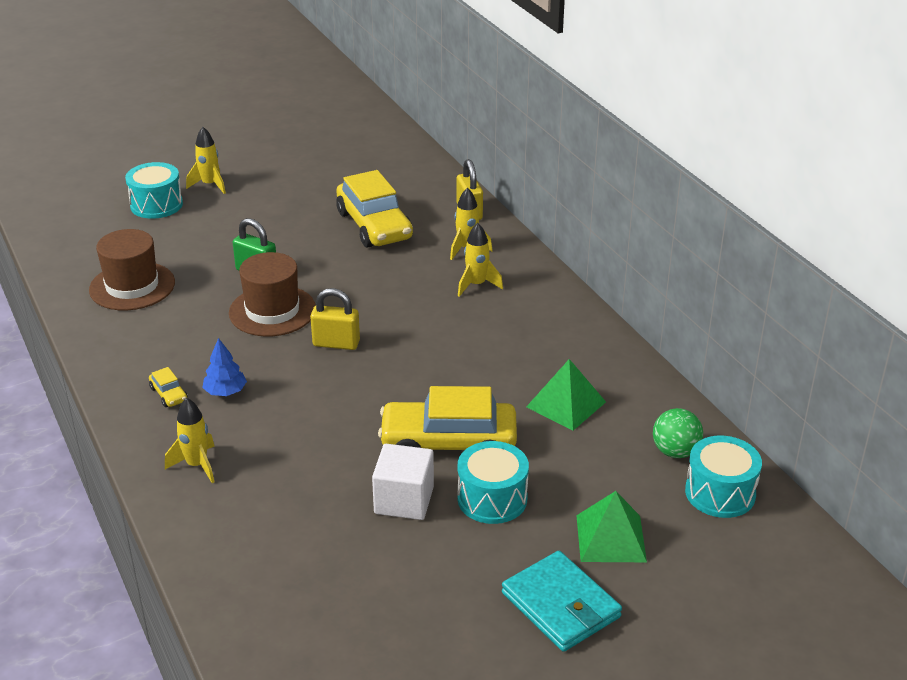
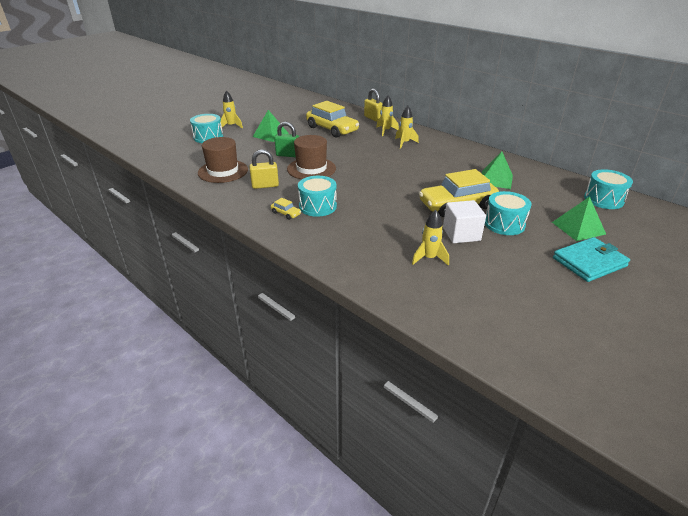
camera: 20 degrees left, 0 degrees up
(197, 465) = (332, 242): yellow rocket -> yellow rocket (429, 258)
(225, 392) = (317, 206): blue tree -> turquoise drum
(260, 218) = (270, 135): none -> green pyramid
(336, 343) = (358, 176): yellow padlock -> yellow padlock (265, 185)
(560, 605) = (589, 262): turquoise wallet -> turquoise wallet turned 60 degrees counterclockwise
(675, 452) = (565, 188): green ball -> none

